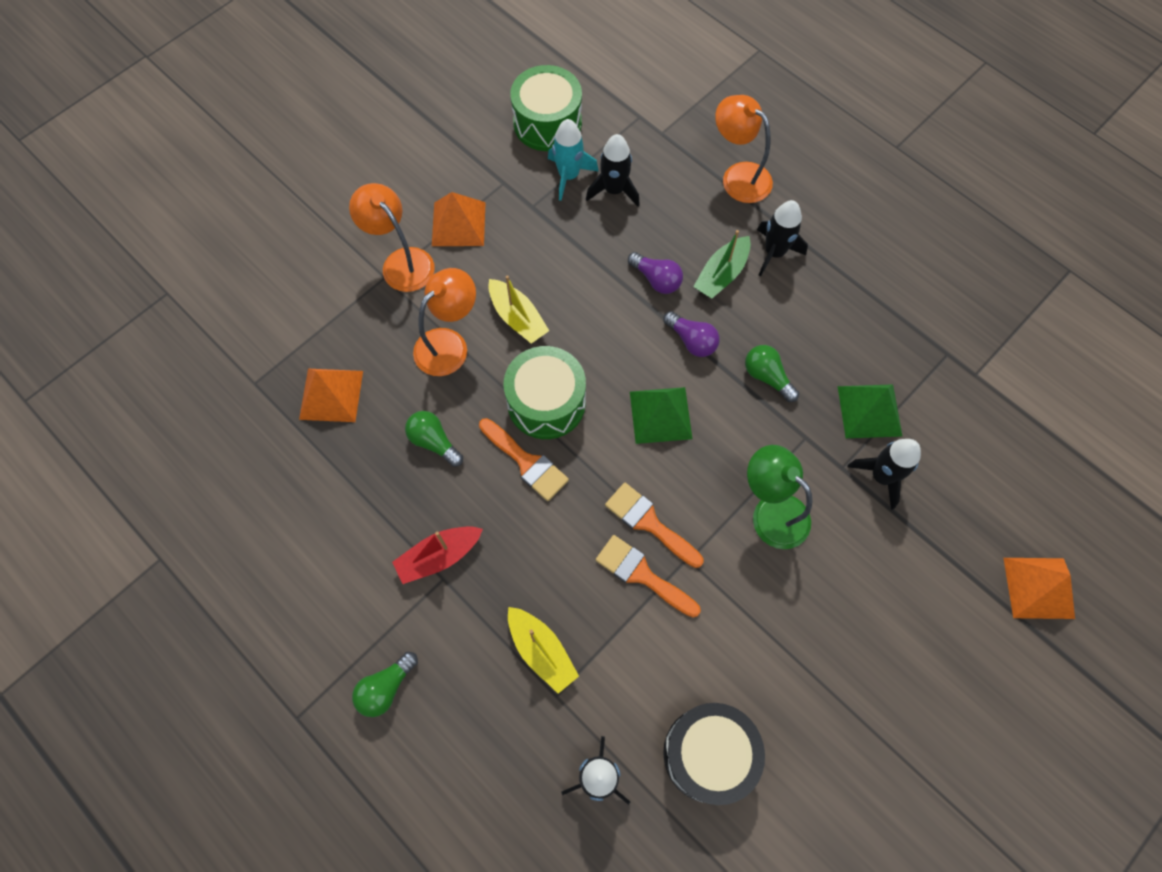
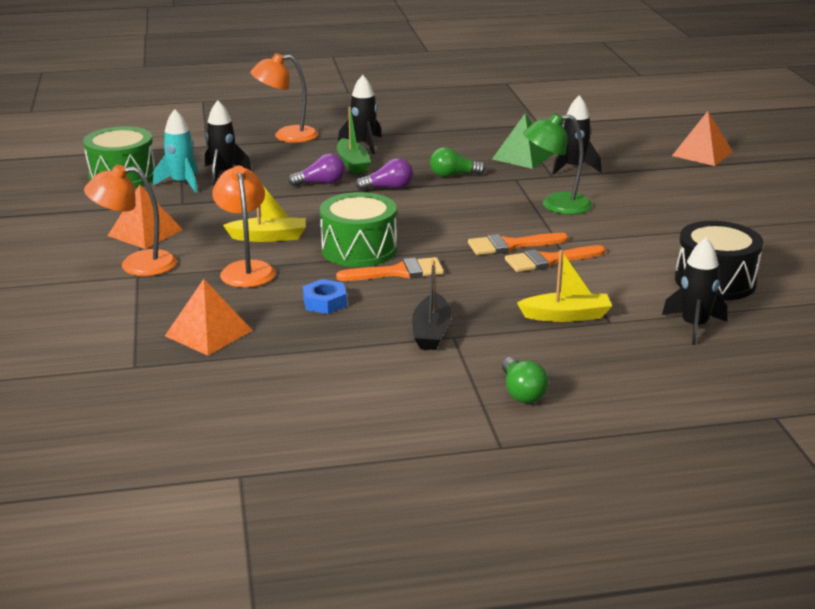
camera: 55 degrees left, 40 degrees down
(434, 442) = (325, 302): green light bulb -> blue nut
(439, 557) = (431, 332): red boat -> black boat
(660, 415) = (431, 215): green pyramid -> none

